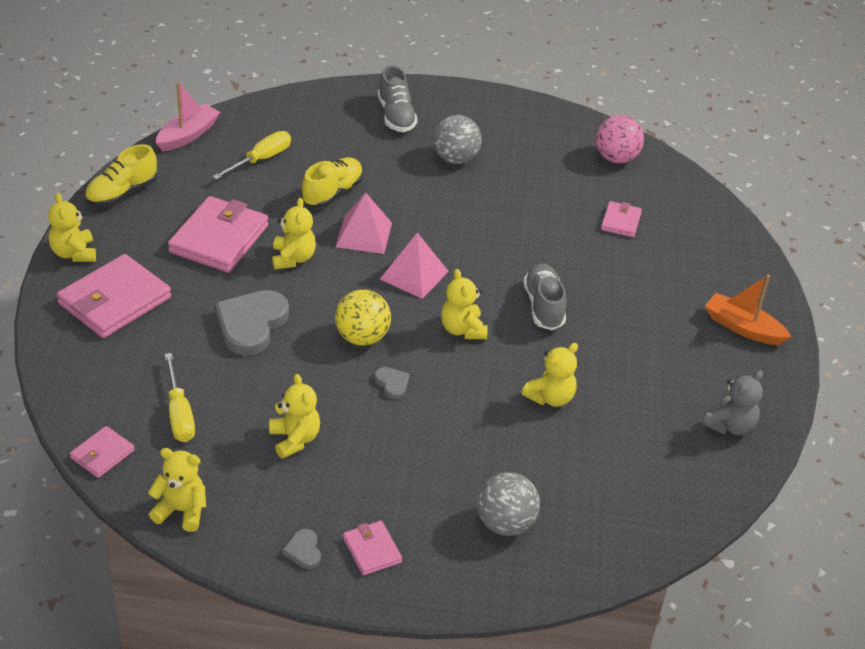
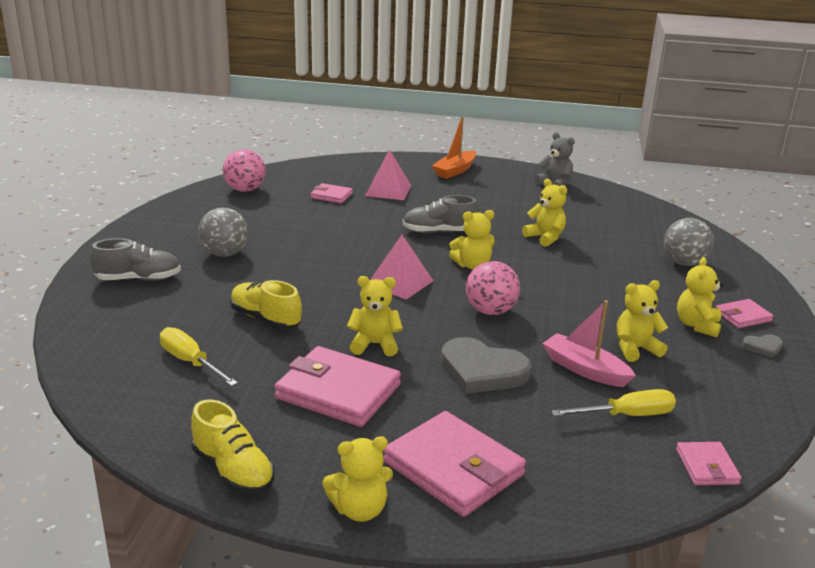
camera: 85 degrees left, 15 degrees down
(102, 454) = (706, 467): pink wallet -> pink wallet turned 45 degrees clockwise
(181, 511) = (755, 412): yellow teddy bear -> yellow teddy bear (697, 325)
(188, 135) = (118, 417): pink boat -> pink boat (585, 369)
(362, 337) = (490, 311): yellow ball -> pink ball
(364, 234) = (338, 304): pink pyramid -> pink pyramid (388, 190)
(392, 384) = (548, 299): grey heart -> none

